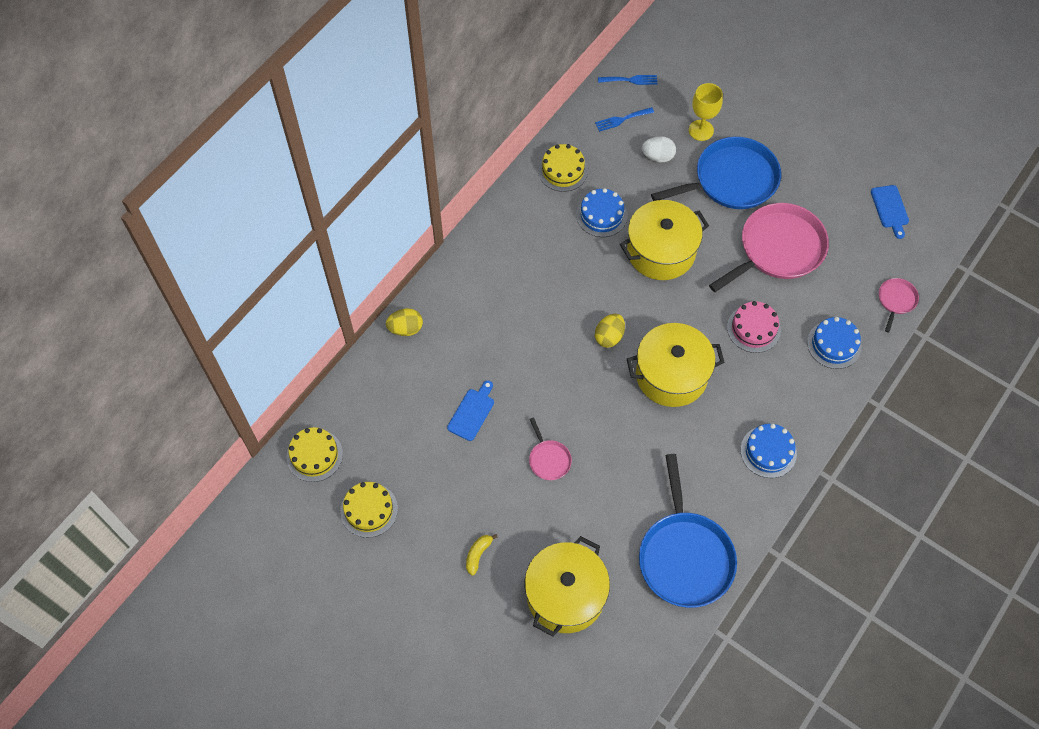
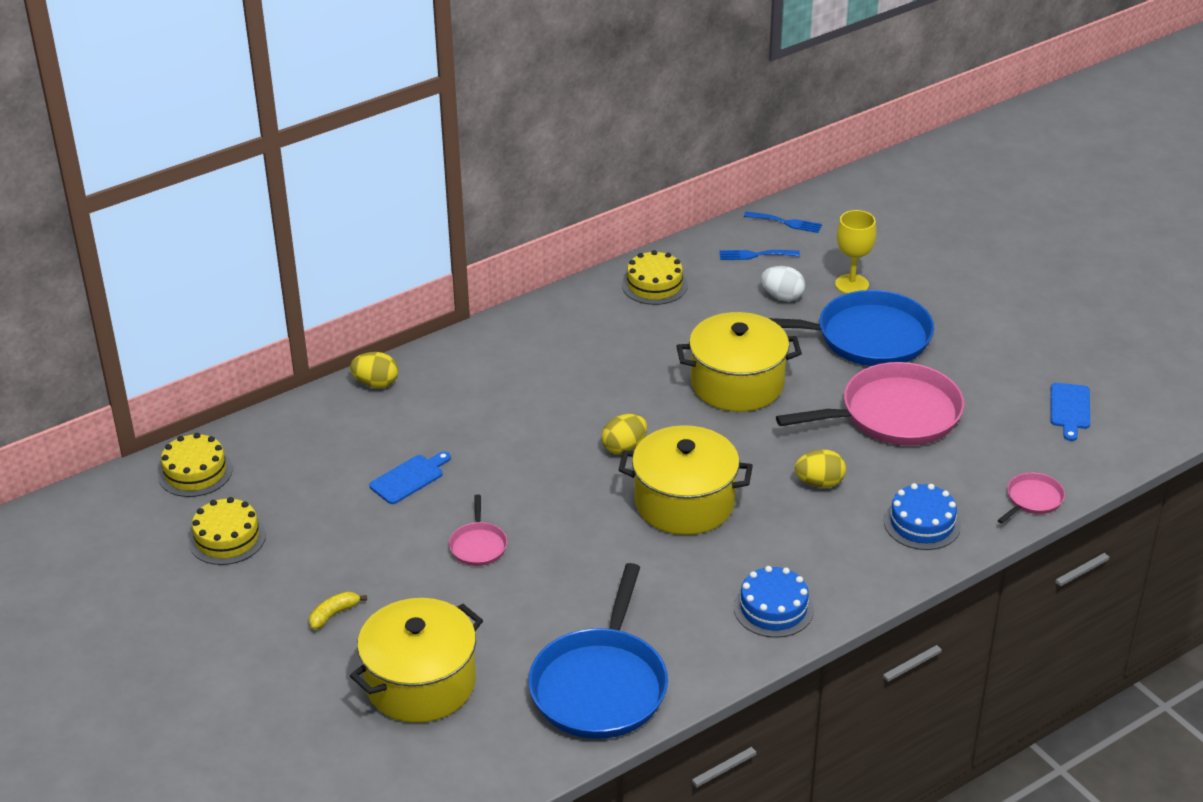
camera: 20 degrees right, 25 degrees down
(601, 215) = (680, 334): blue cake -> none
(753, 328) = (819, 483): pink cake -> yellow egg

